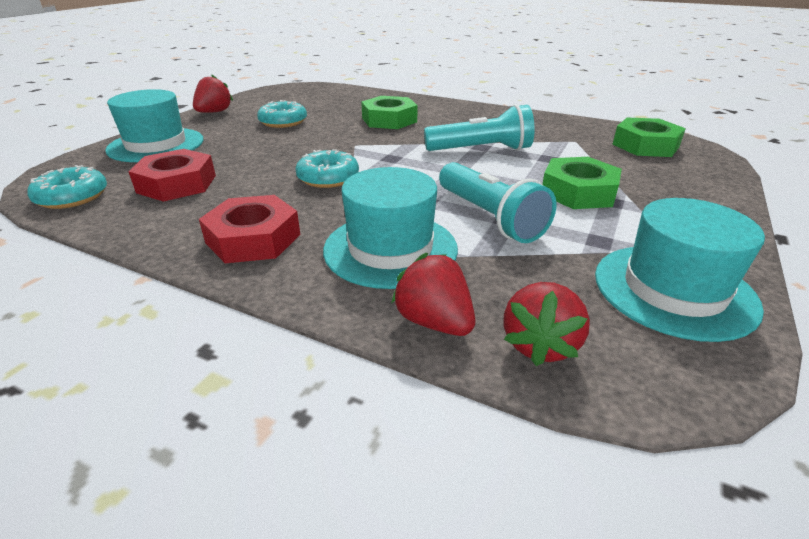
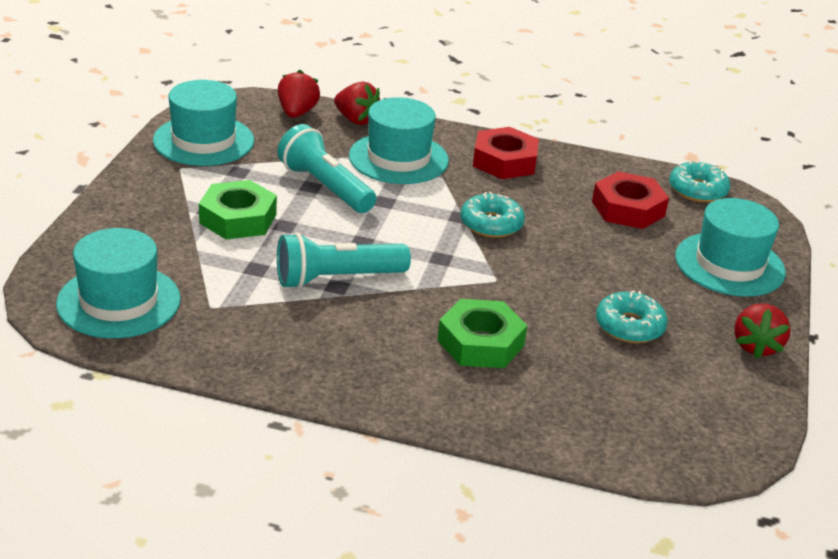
camera: 165 degrees right, 0 degrees up
(645, 145) = (119, 301): green nut -> turquoise hat

